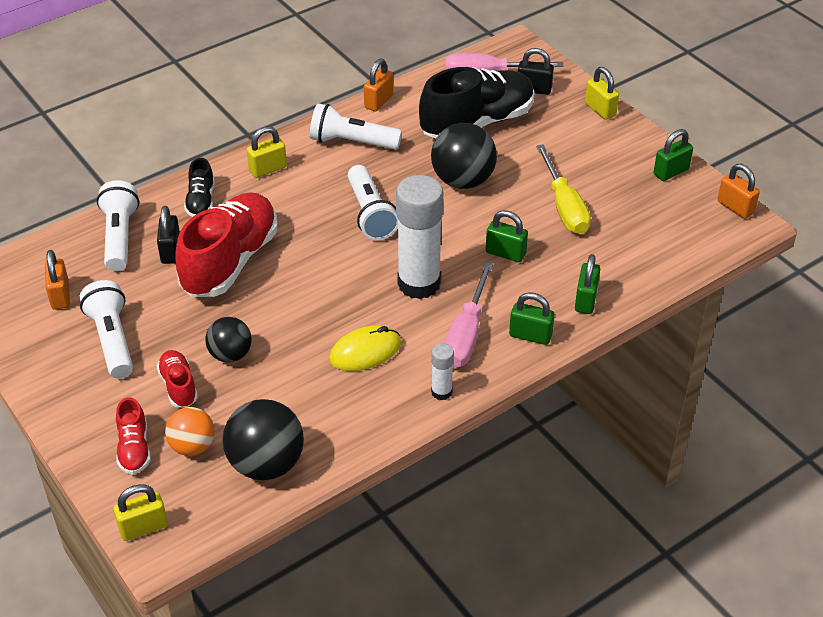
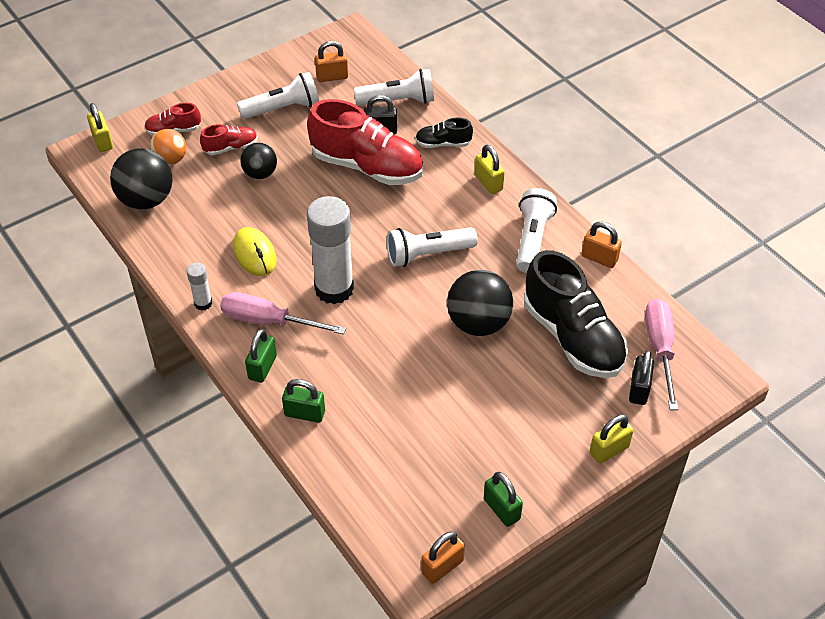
camera: 90 degrees right, 5 degrees up
(505, 253) = (372, 353): green padlock -> none
(564, 206) = (441, 405): yellow screwdriver -> none

